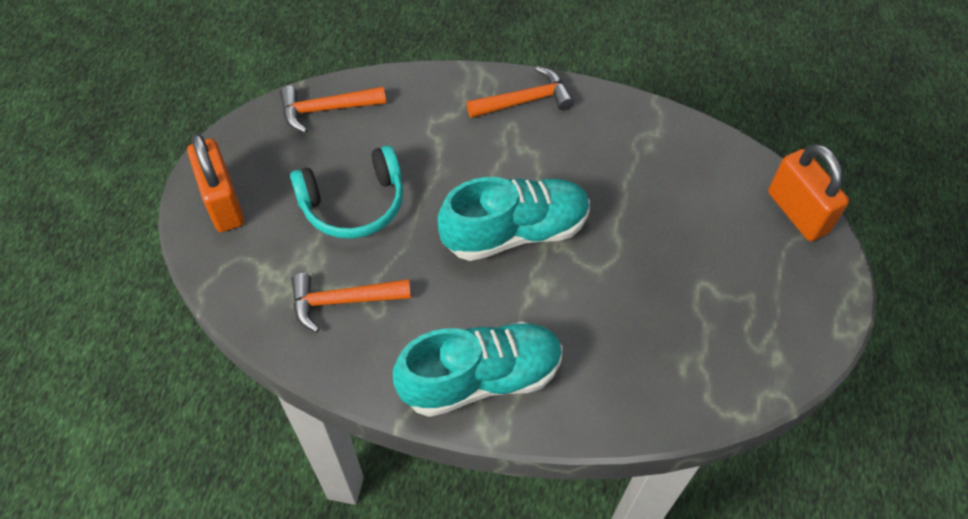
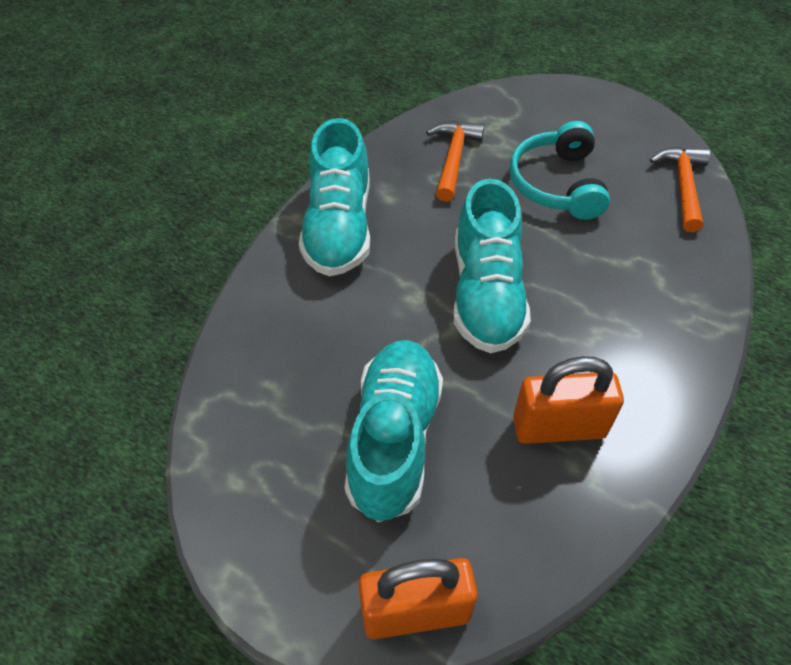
camera: 110 degrees right, 5 degrees down
(223, 203) = (580, 107): orange padlock -> orange padlock (558, 427)
(525, 100) = (673, 356): orange hammer -> none
(685, 260) = (394, 439): none -> turquoise shoe

